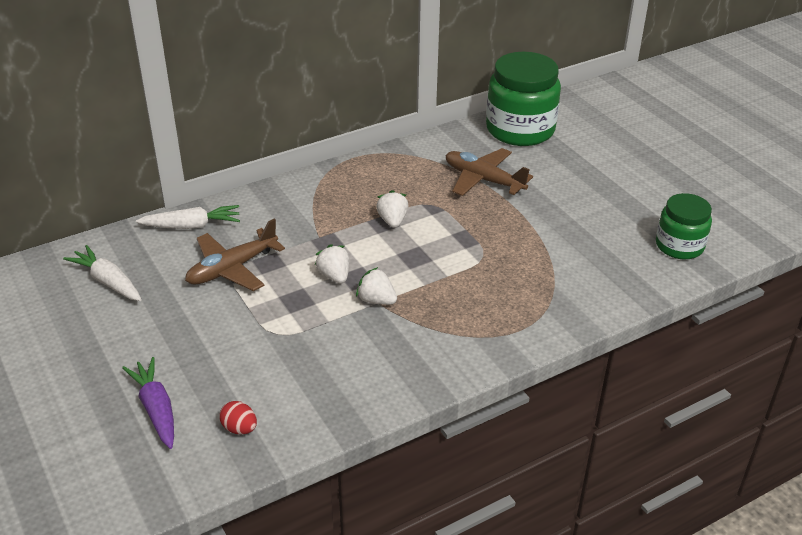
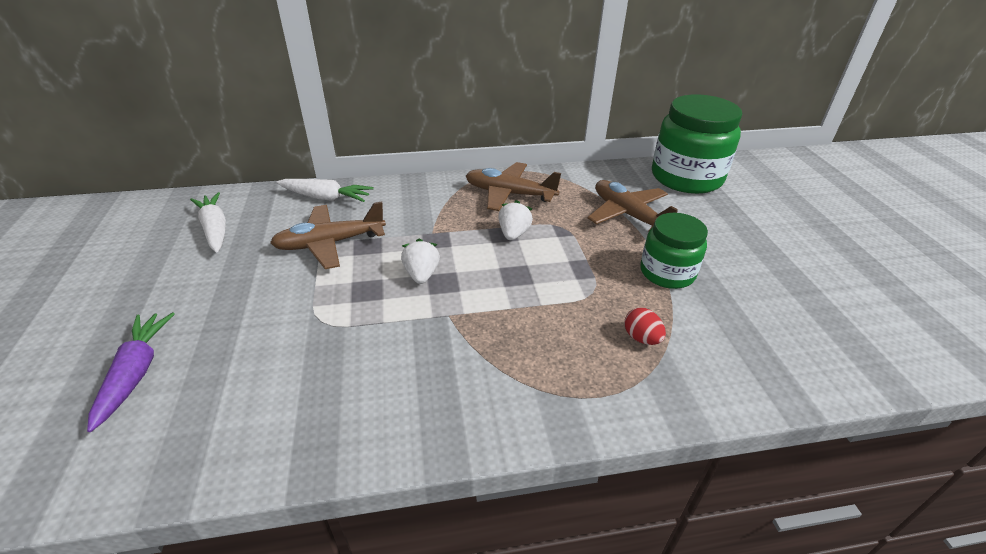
camera: 20 degrees right, 0 degrees up
(239, 428) = (194, 428): red egg -> red egg (641, 338)
(367, 182) = (509, 194): none -> brown plane
(376, 300) = (448, 312): white strawberry -> none
(679, 246) = (849, 340): green jar -> green jar (667, 273)

